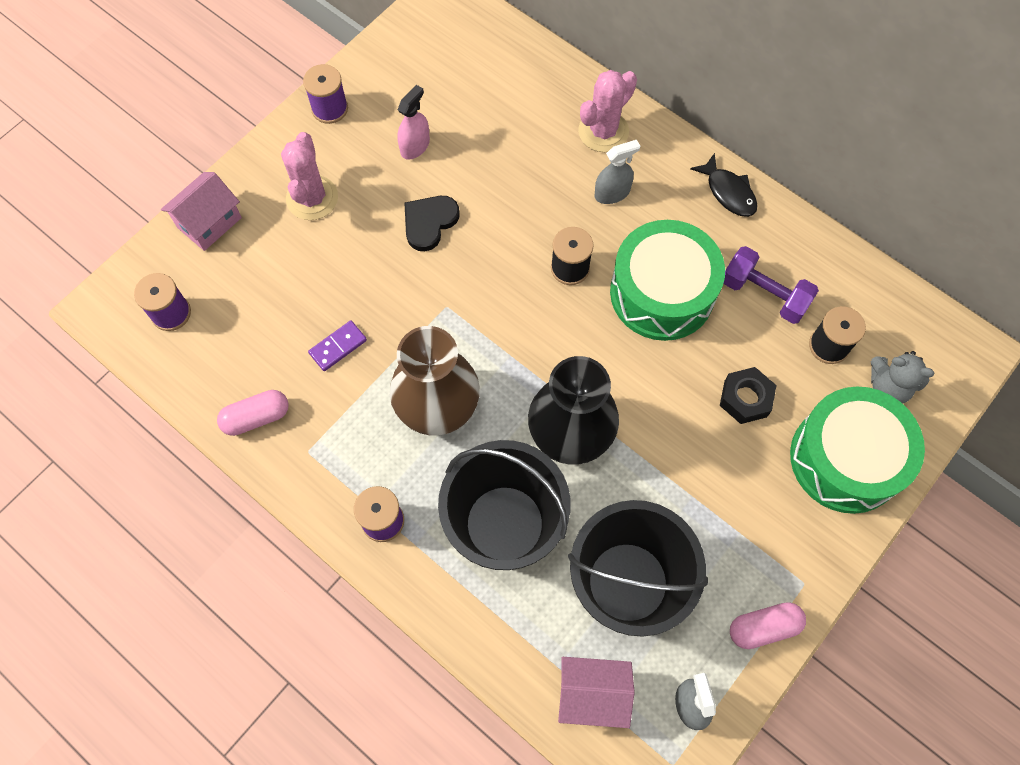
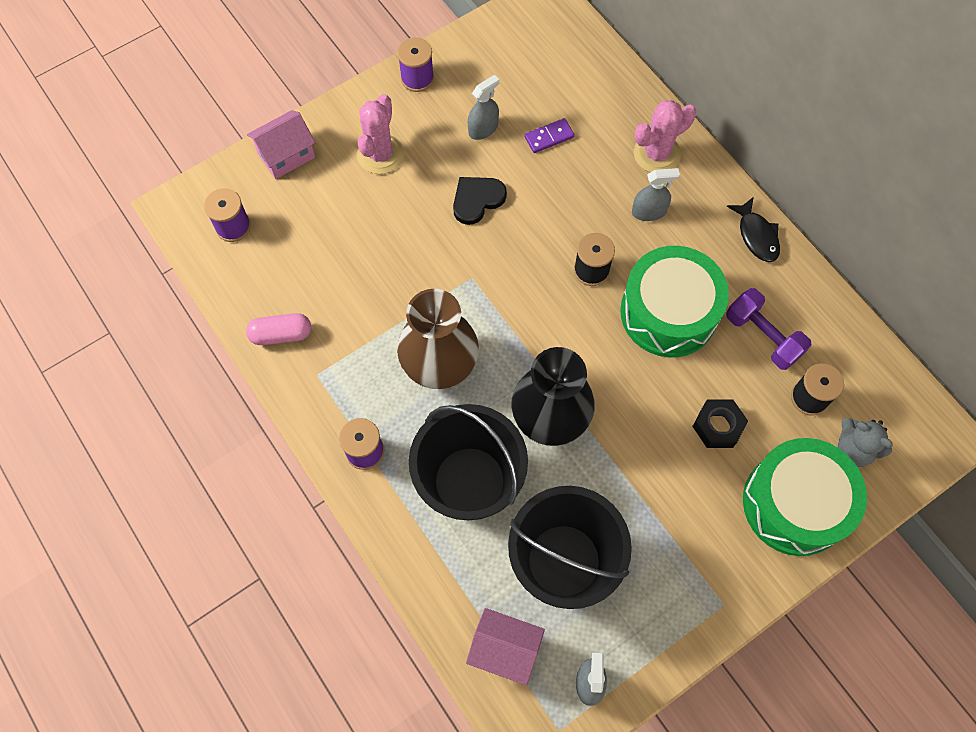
camera: 15 degrees right, 0 degrees up
(338, 347) = (367, 290): purple domino -> purple domino (549, 137)
(415, 146) = (483, 129): pink spray bottle -> grey spray bottle
(763, 627) = (675, 633): pink capsule -> none

